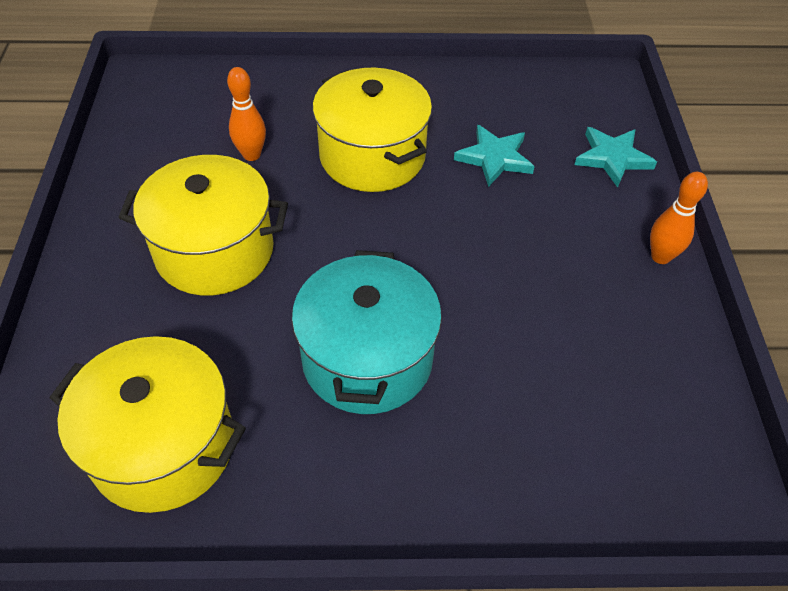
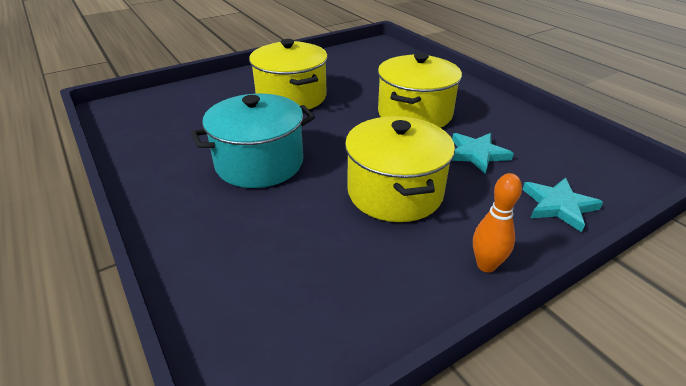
camera: 60 degrees right, 15 degrees down
(163, 446) = (162, 127): yellow pot -> yellow pot (395, 192)
(251, 155) = (367, 83): orange bowling pin -> none

